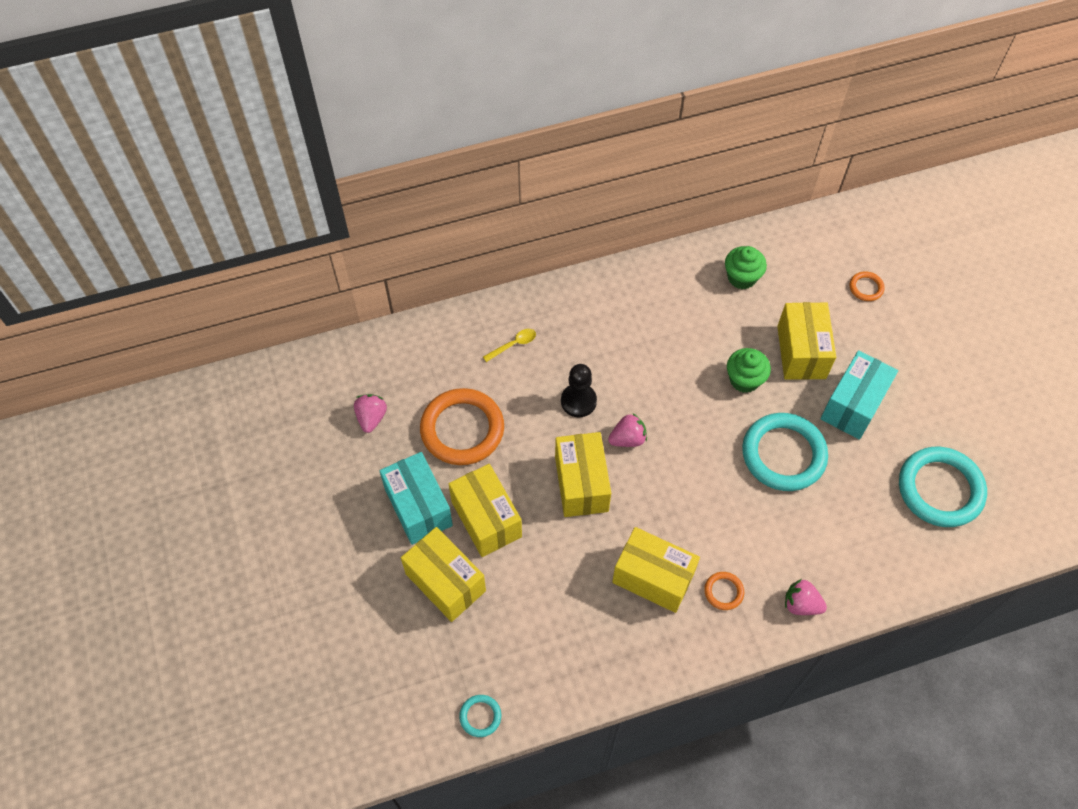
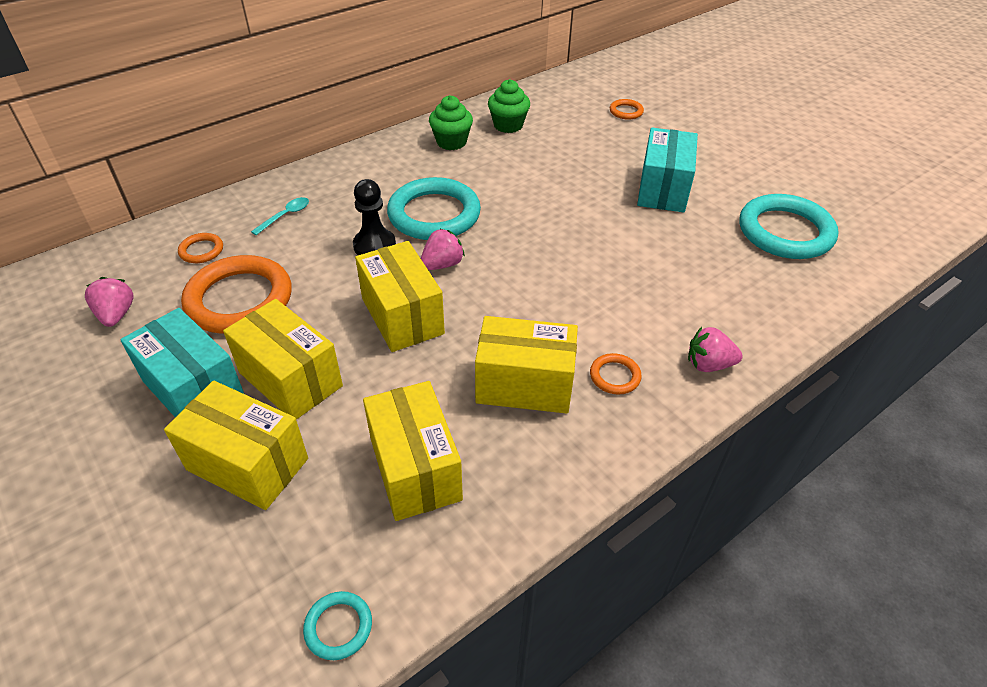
camera: 20 degrees left, 15 degrees down
(441, 367) = (201, 250): none -> orange ring
(513, 344) = (285, 216): yellow spoon -> turquoise spoon
(744, 380) = (546, 193): green cupcake -> green cupcake (451, 142)
(783, 454) = (616, 240): turquoise ring -> turquoise ring (434, 214)
(801, 352) = (591, 163): yellow box -> yellow box (415, 469)

